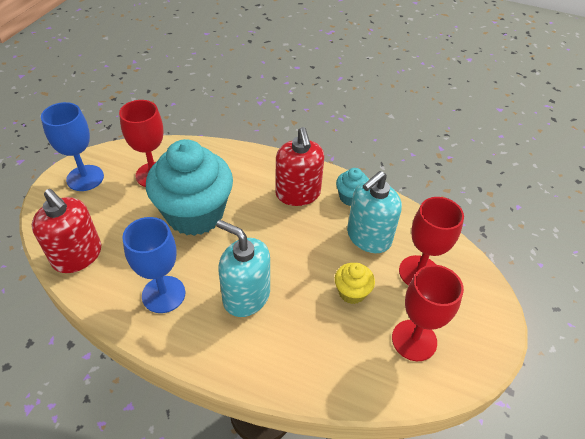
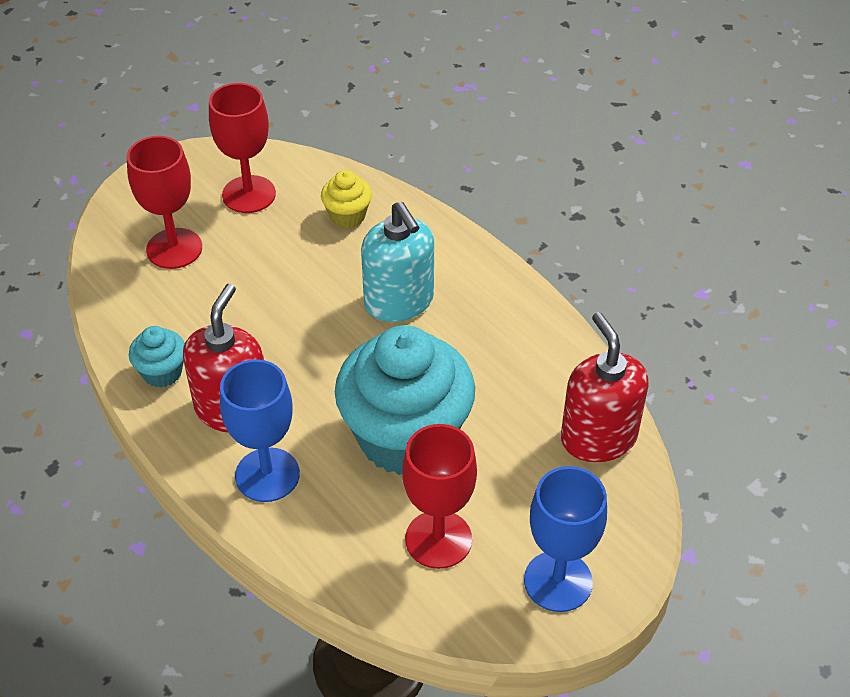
camera: 150 degrees left, 0 degrees up
(163, 294) = (498, 342): blue goblet -> blue goblet (267, 475)
(352, 292) = (272, 259): yellow cupcake -> yellow cupcake (347, 216)
(368, 237) = (193, 310): turquoise soap dispenser -> none

